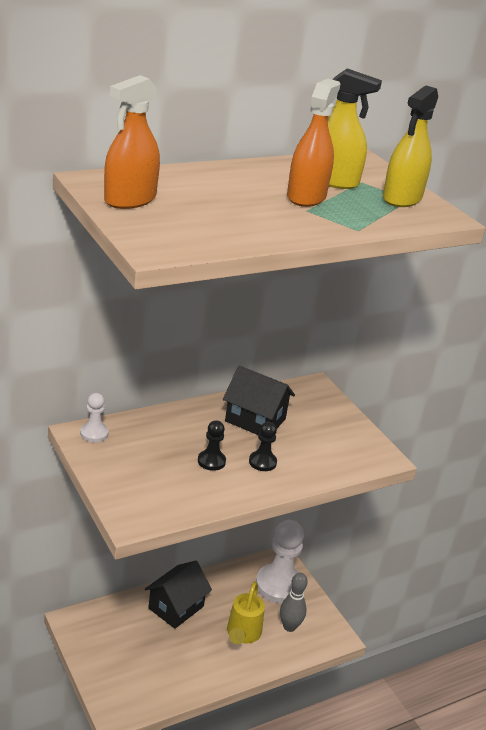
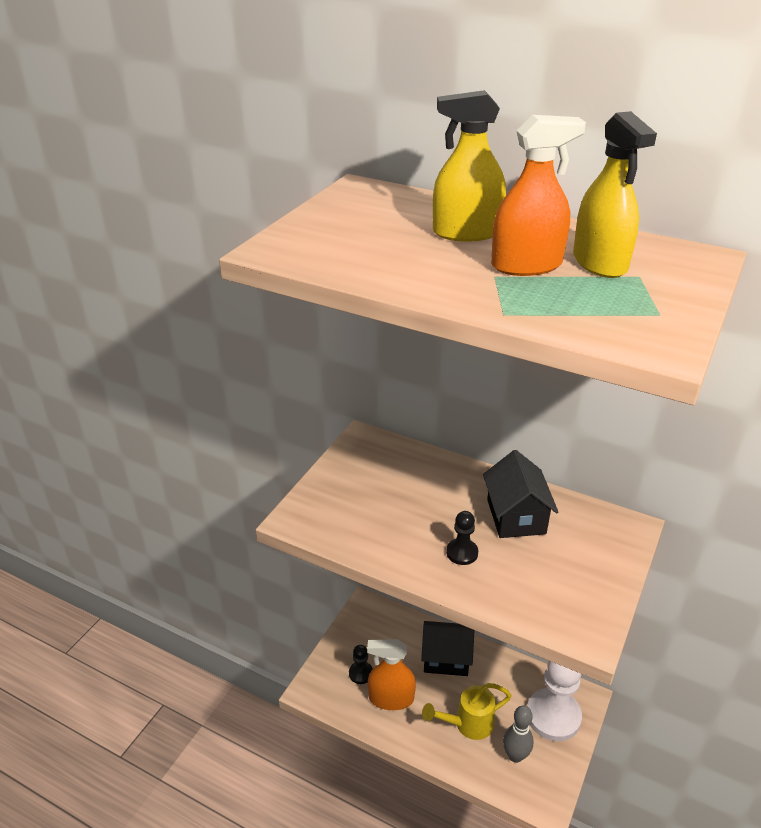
camera: 60 degrees right, 5 degrees up
(94, 433) = (372, 443): white pawn -> none
(130, 199) = (349, 210): orange spray bottle -> orange spray bottle (391, 698)
(211, 461) = (421, 522): black pawn -> black pawn (361, 673)
(402, 198) = (649, 309): yellow spray bottle -> yellow spray bottle (466, 233)

